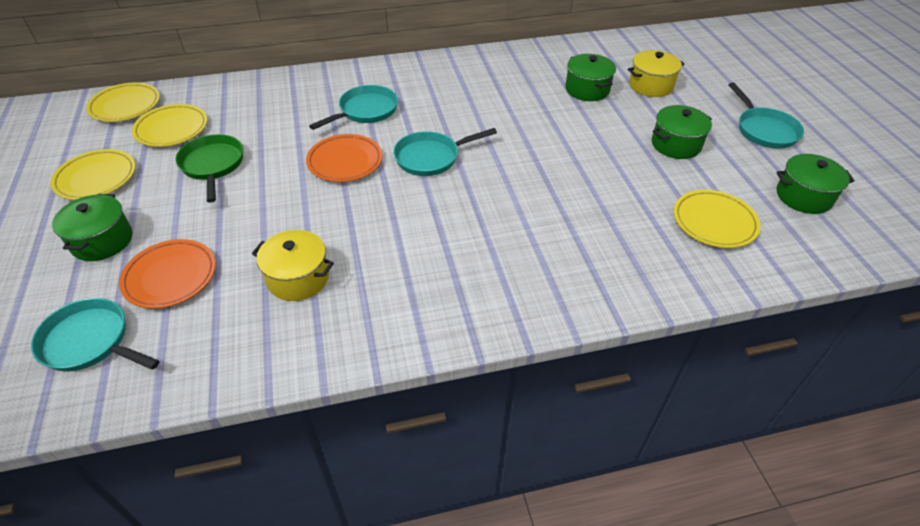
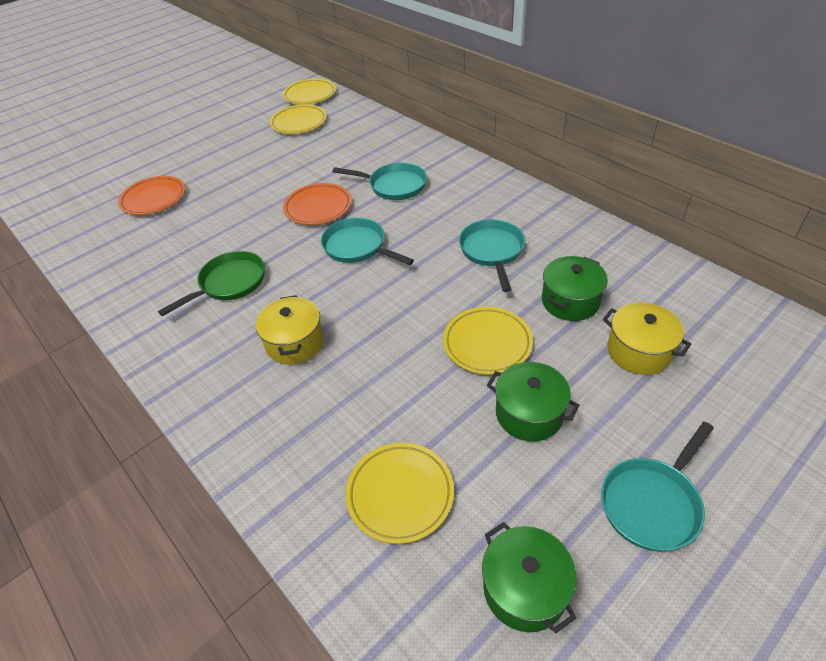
camera: 65 degrees right, 0 degrees up
(90, 342) = (90, 201): turquoise pan -> turquoise pan (492, 251)
(96, 178) = (229, 126): yellow plate -> yellow plate (487, 343)
(102, 241) = (174, 159): green pot -> none
(213, 165) = (271, 157): green pan -> green pan (229, 283)
(298, 278) = (175, 248): yellow pot -> yellow pot (295, 343)

